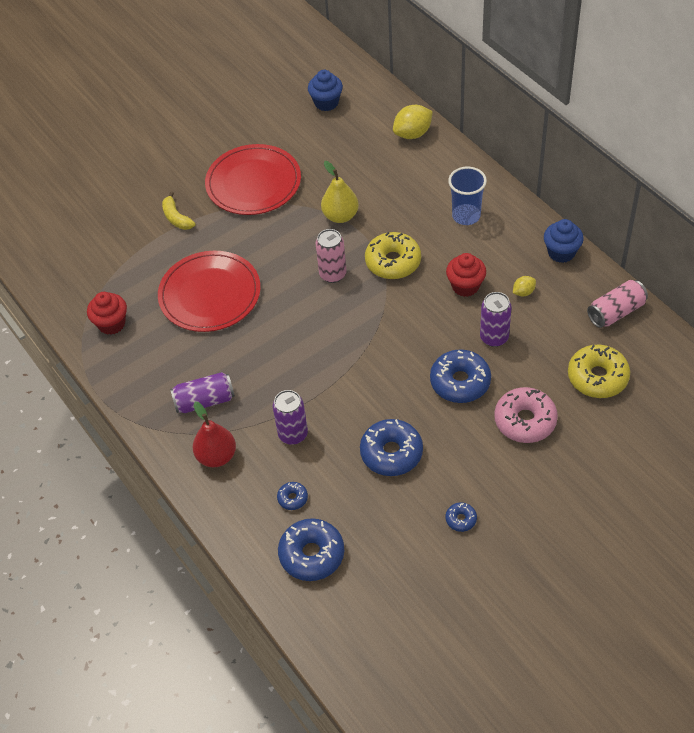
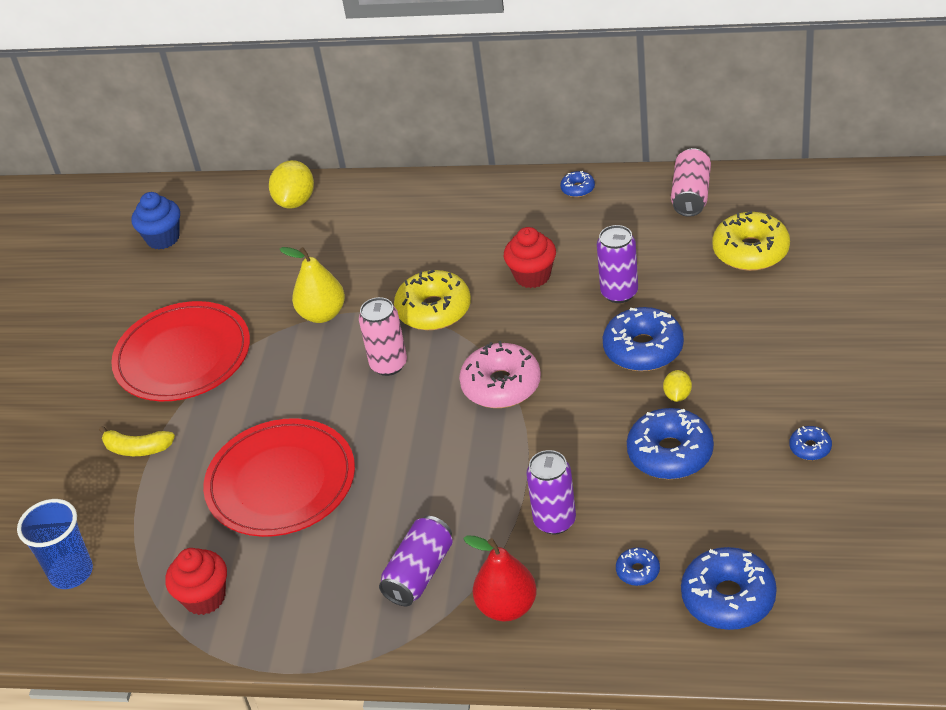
camera: 45 degrees left, 10 degrees down
(466, 216) = (448, 225): blue cup -> blue cup (71, 573)
(523, 292) = (591, 241): yellow lemon -> yellow lemon (677, 395)
(525, 421) = (744, 330): pink donut -> pink donut (501, 385)
(561, 252) = (578, 189): blue cupcake -> blue donut

